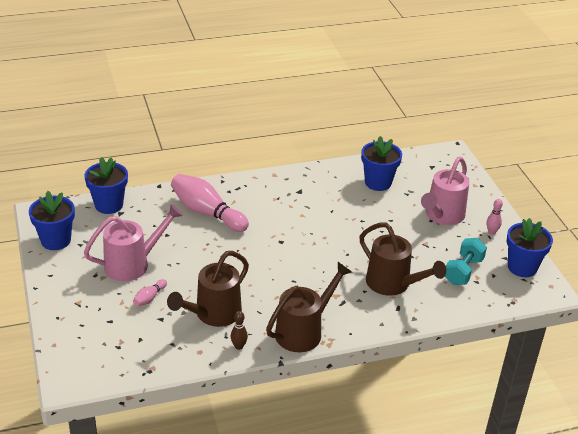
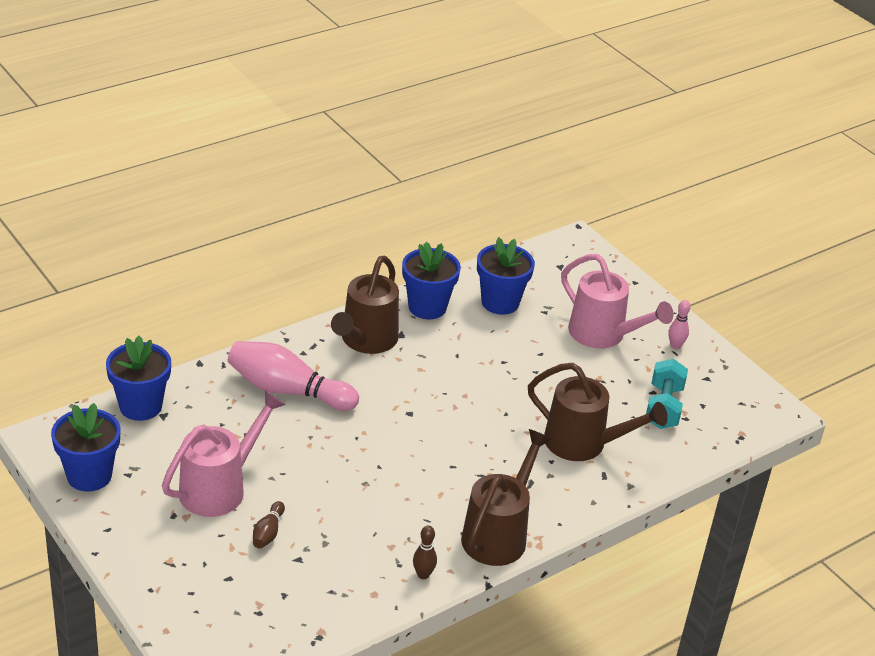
camera: 20 degrees left, 0 degrees up
(149, 298) = (268, 532): pink bowling pin -> brown bowling pin
(213, 314) = (367, 537): brown watering can -> brown watering can (365, 341)
(442, 216) = (604, 335): pink watering can -> pink watering can turned 60 degrees counterclockwise
(522, 267) = (733, 387): blue flower pot -> blue flower pot (427, 307)

